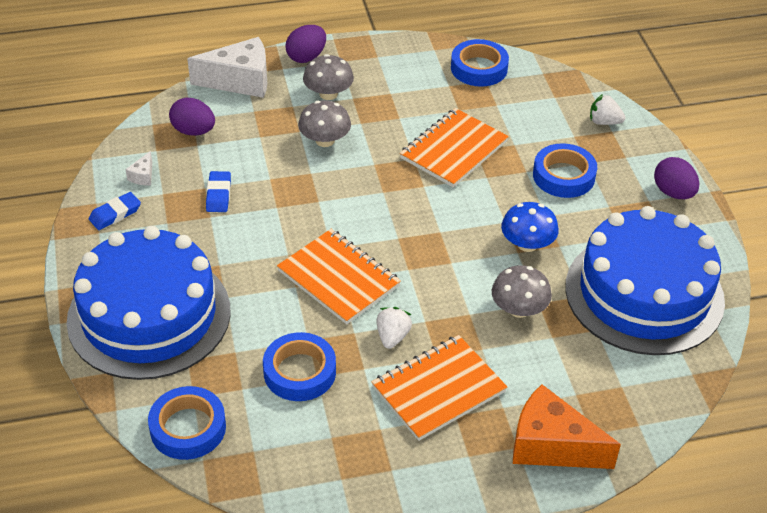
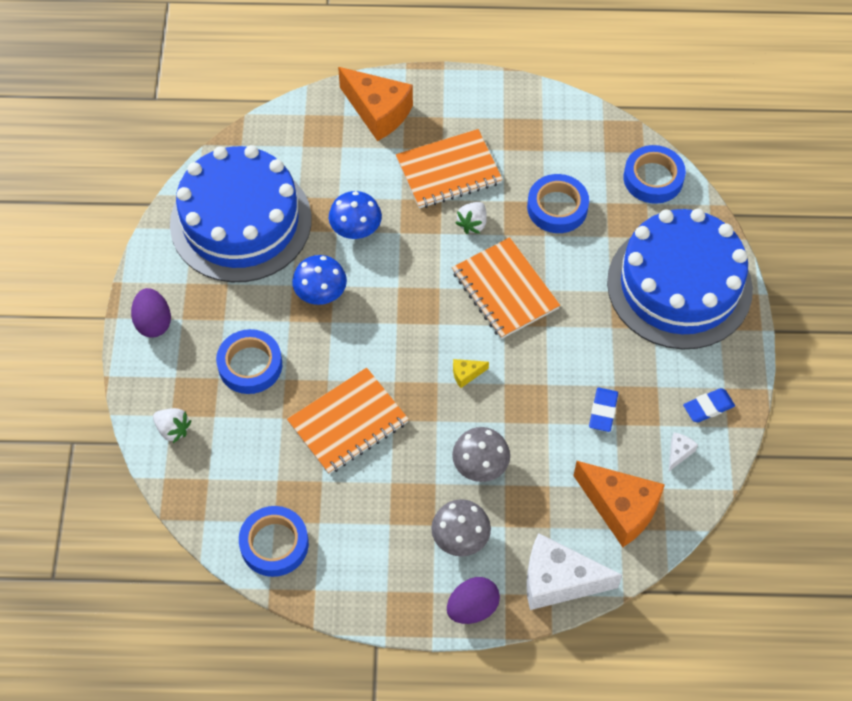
camera: 165 degrees left, 15 degrees up
(193, 131) = (620, 508): purple egg -> orange cheese
(357, 202) = (466, 374): none -> yellow cheese
(519, 309) = (356, 228): grey mushroom -> blue mushroom

